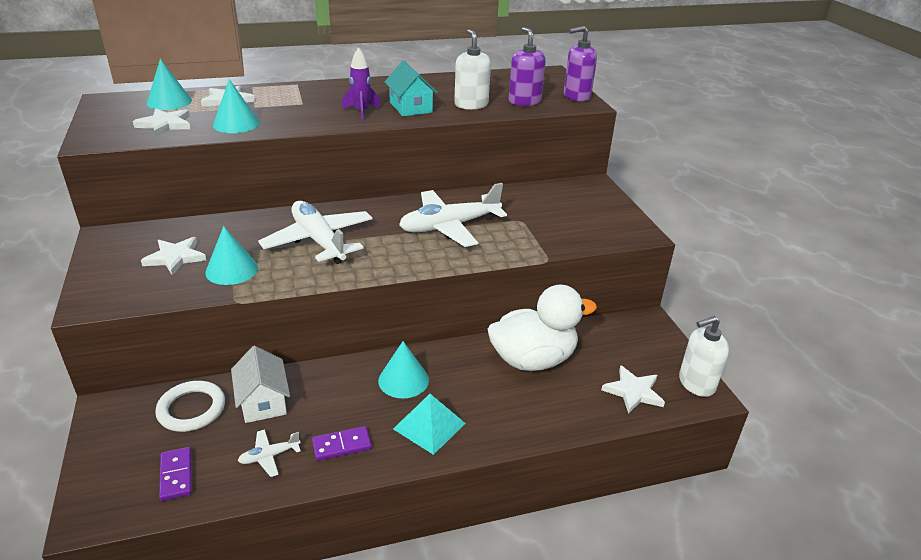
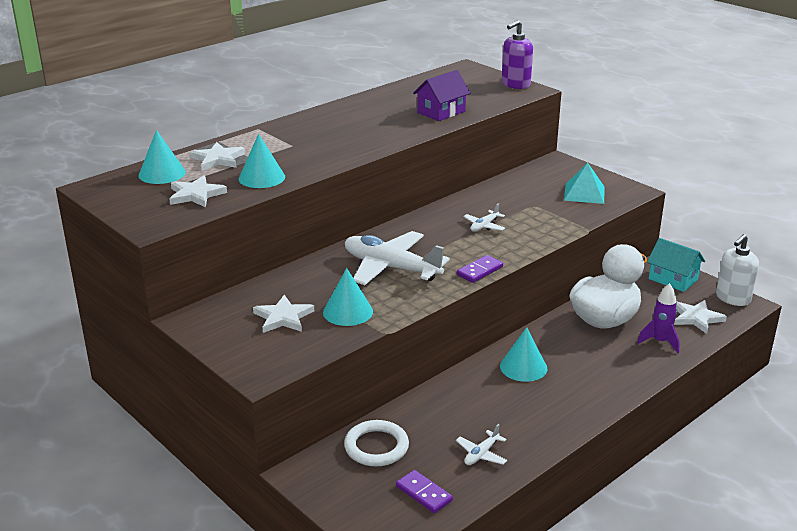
camera: 25 degrees left, 5 degrees down
(263, 401) = (429, 420): white house -> none
(342, 445) = (528, 427): purple domino -> purple domino (479, 271)
(361, 112) = (358, 140): purple rocket -> purple rocket (660, 342)
(410, 107) = (394, 126): turquoise house -> turquoise house (673, 279)
(429, 426) = (578, 391): turquoise pyramid -> turquoise pyramid (584, 193)
(449, 226) = (484, 226): white plane -> white plane, size x0.44
(471, 105) = (441, 112): white soap dispenser -> purple house
(524, 101) = (480, 99): purple soap dispenser -> none

